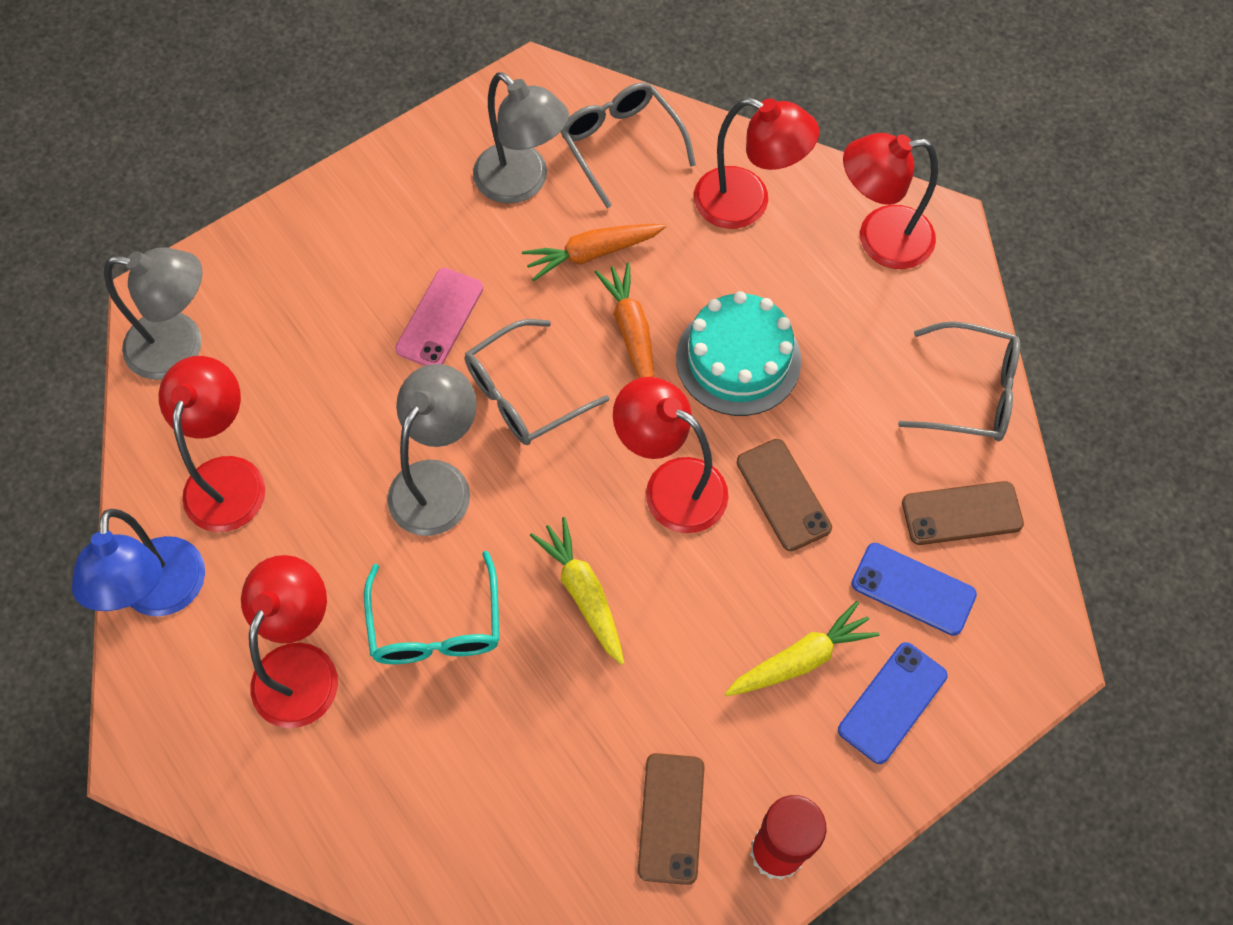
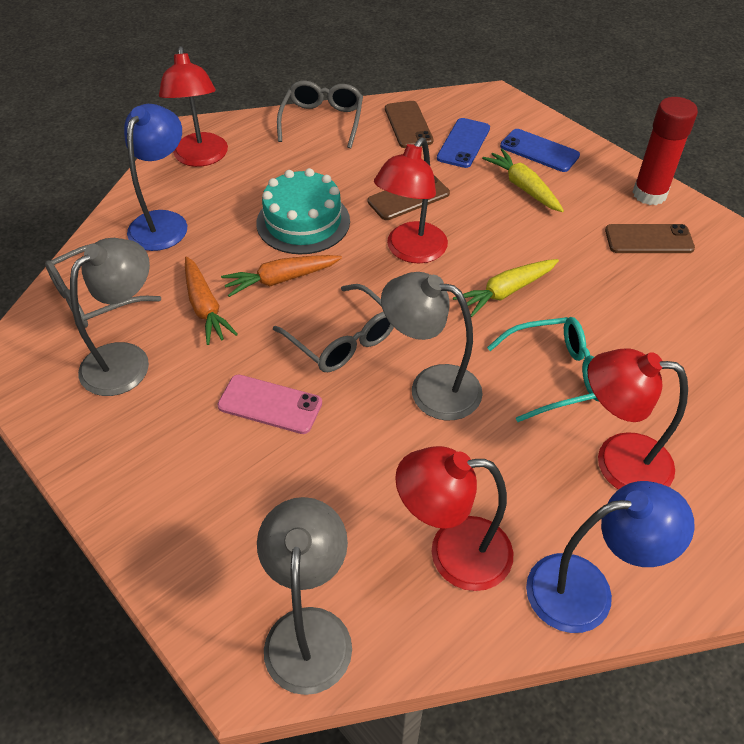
camera: 95 degrees left, 15 degrees down
(747, 203) = (164, 222): red lamp -> blue lamp

